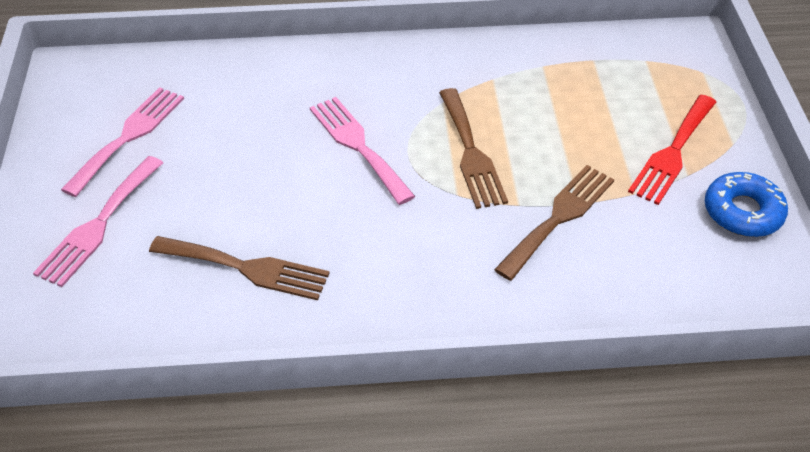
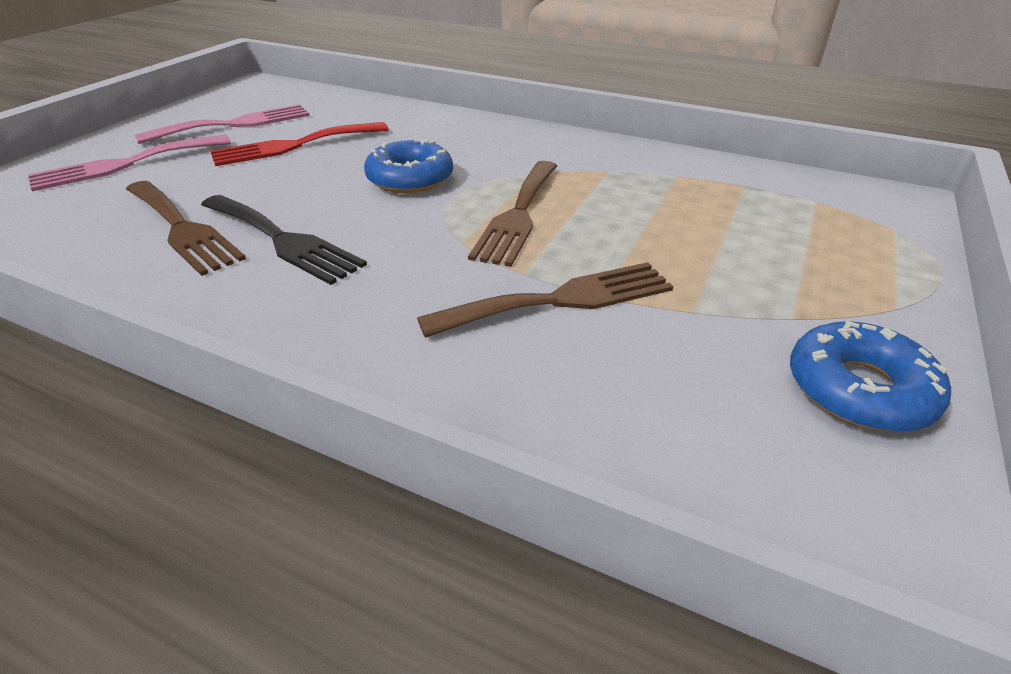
camera: 30 degrees right, 10 degrees down
(335, 246) = (282, 240): none -> black fork
(358, 145) = (410, 178): pink fork -> blue donut
(672, 153) = (786, 288): red fork -> red fork (294, 145)

